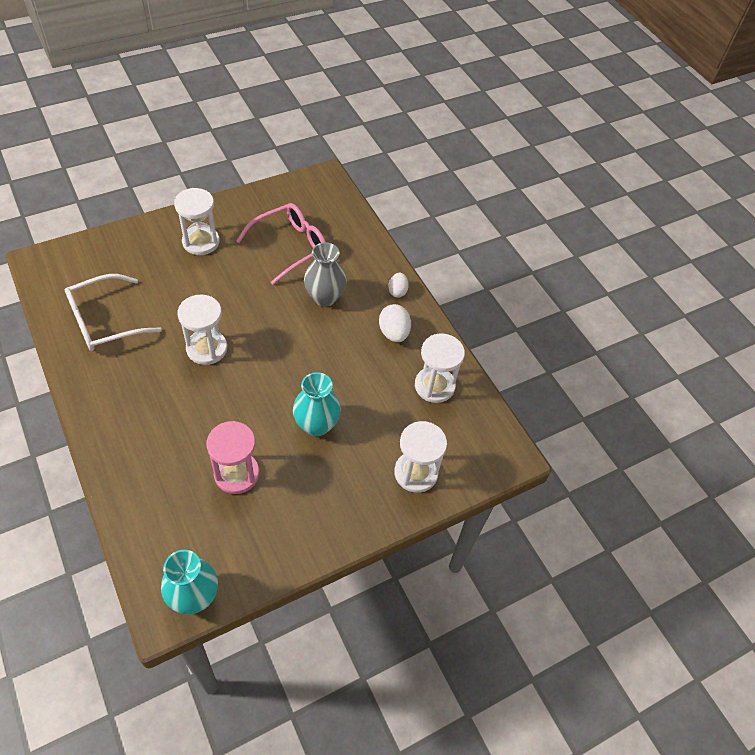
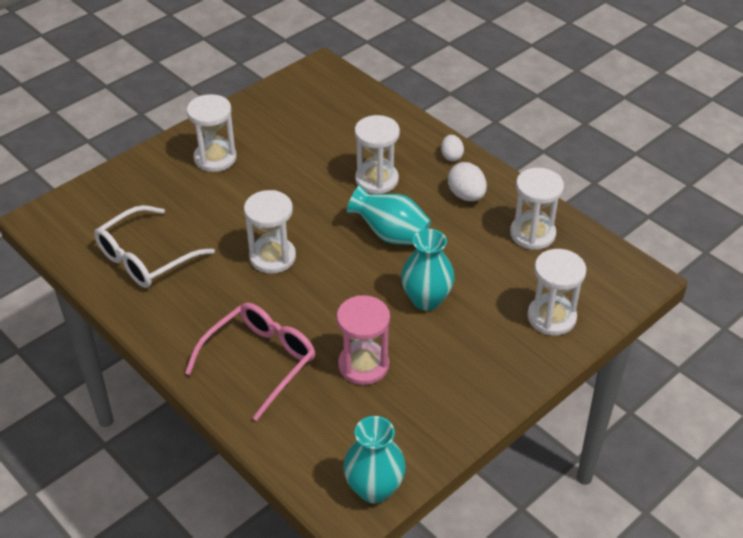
camera: 10 degrees left, 10 degrees down
(290, 246) = (316, 140): pink glasses -> pink glasses (260, 361)
(313, 354) = (390, 235): none -> turquoise vase
(324, 297) = (376, 180): grey vase -> white hourglass

